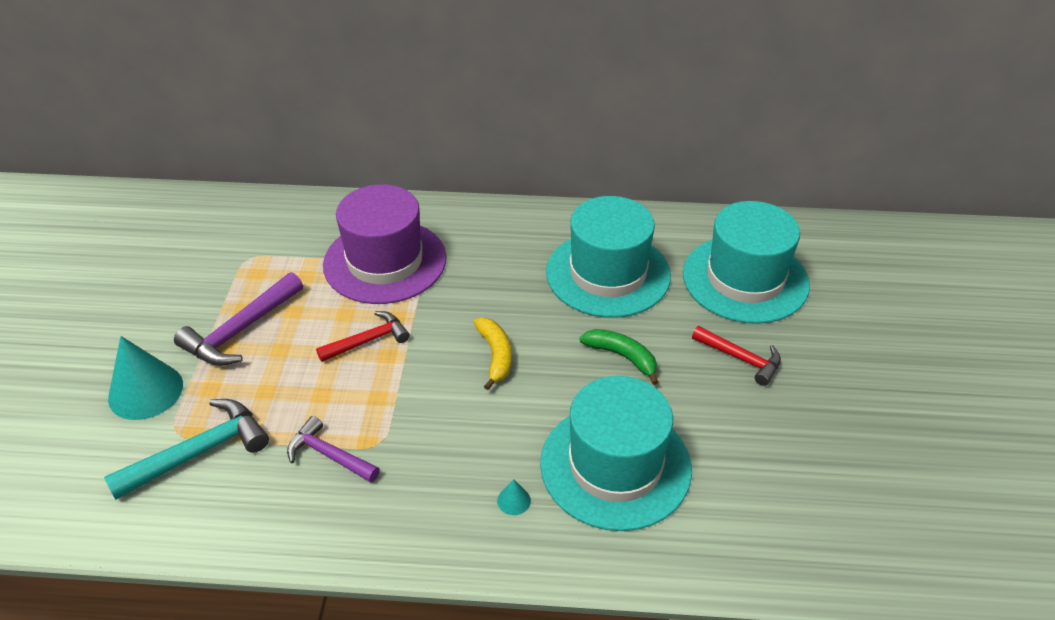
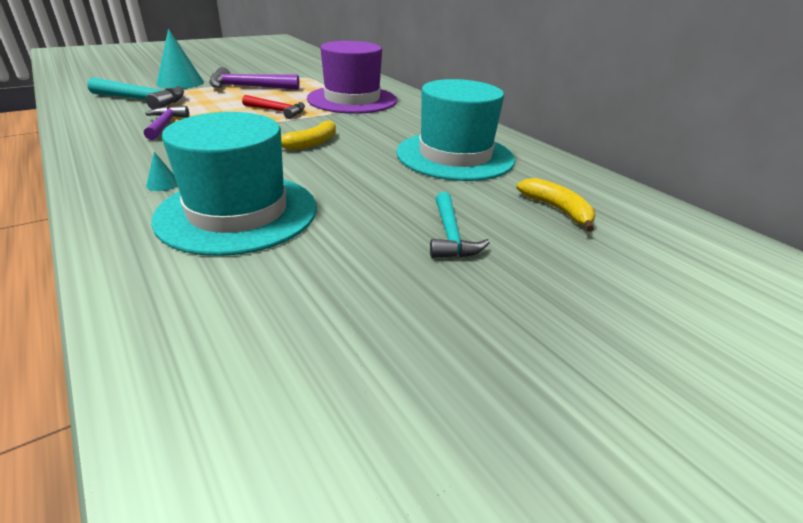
camera: 50 degrees right, 10 degrees down
(622, 356) = (372, 183): green banana -> none
(741, 359) = (450, 236): red hammer -> turquoise hammer
(745, 279) = (557, 210): turquoise hat -> yellow banana

